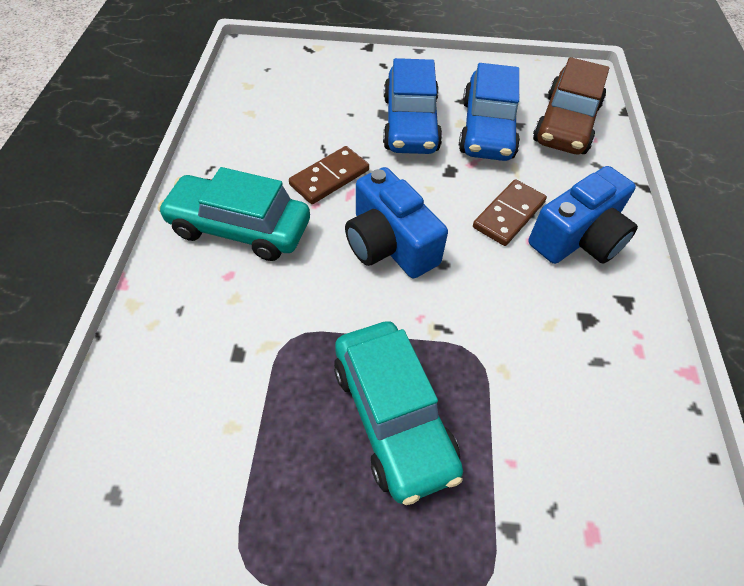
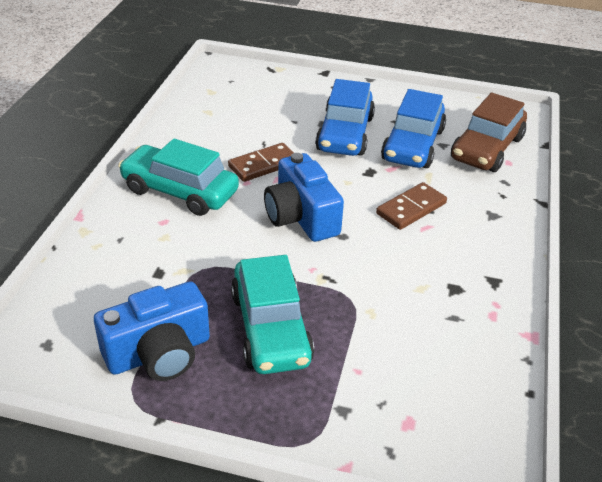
camera: 10 degrees right, 15 degrees down
(578, 238) = (467, 232): blue camera -> blue camera (159, 353)

